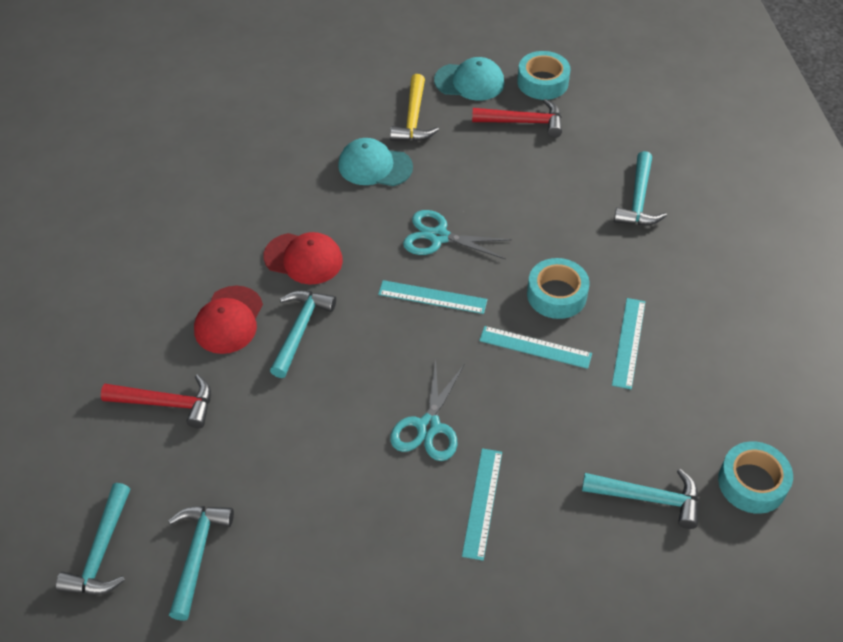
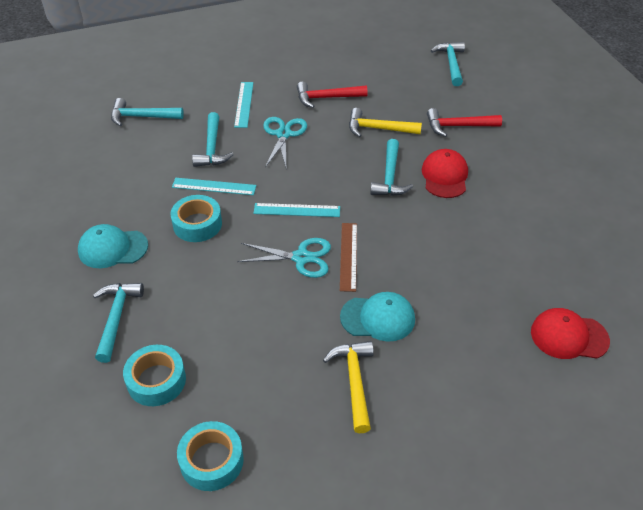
camera: 170 degrees right, 5 degrees down
(197, 555) = (399, 68): turquoise hammer -> turquoise hammer (212, 148)
(285, 416) = (378, 129): none -> yellow hammer
(303, 259) = (409, 225): red cap -> red cap (569, 336)
(385, 232) = (348, 256): none -> brown ruler
(469, 82) = (301, 447): turquoise cap -> turquoise cap (112, 248)
(523, 122) = (232, 395): red hammer -> red hammer (327, 98)
(629, 342) = (142, 198): turquoise ruler -> none
(752, 483) = (74, 131): turquoise tape -> turquoise tape (156, 380)

